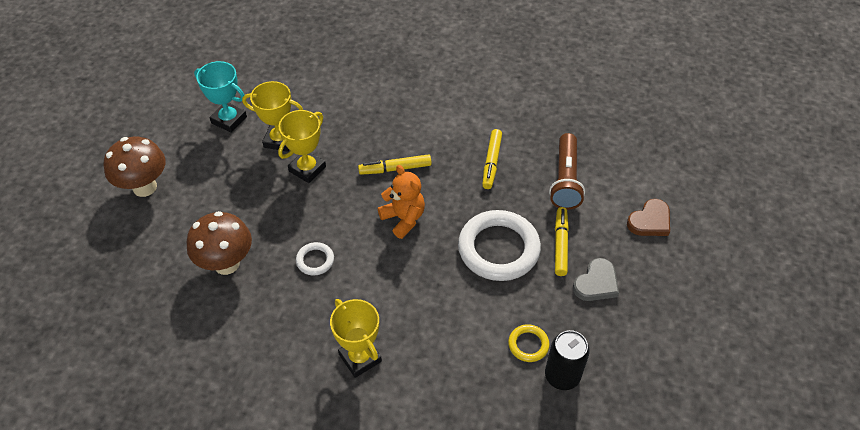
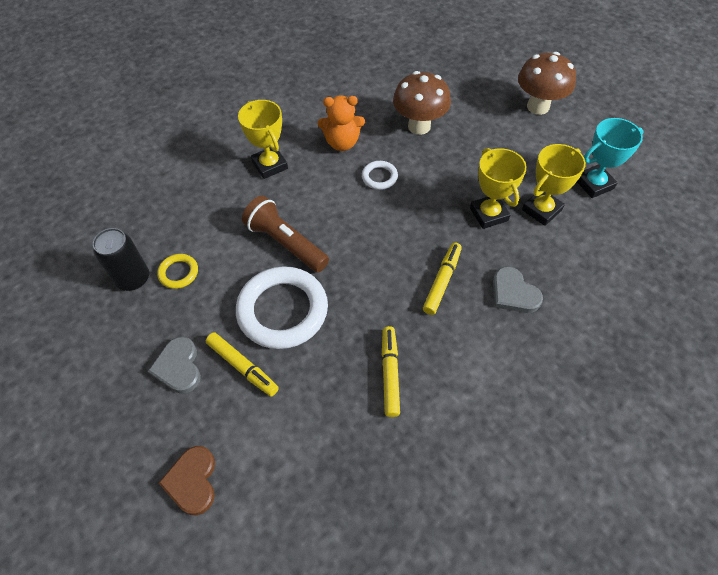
camera: 125 degrees right, 5 degrees up
(360, 358) = (270, 165): yellow trophy -> yellow trophy turned 60 degrees clockwise
(374, 127) = (513, 293): none -> grey heart
(403, 218) = (375, 256): orange teddy bear -> orange teddy bear (342, 143)
(491, 162) = (390, 373): yellow marker -> yellow marker turned 45 degrees clockwise
(565, 180) = (312, 433): brown flashlight -> brown flashlight (286, 243)

